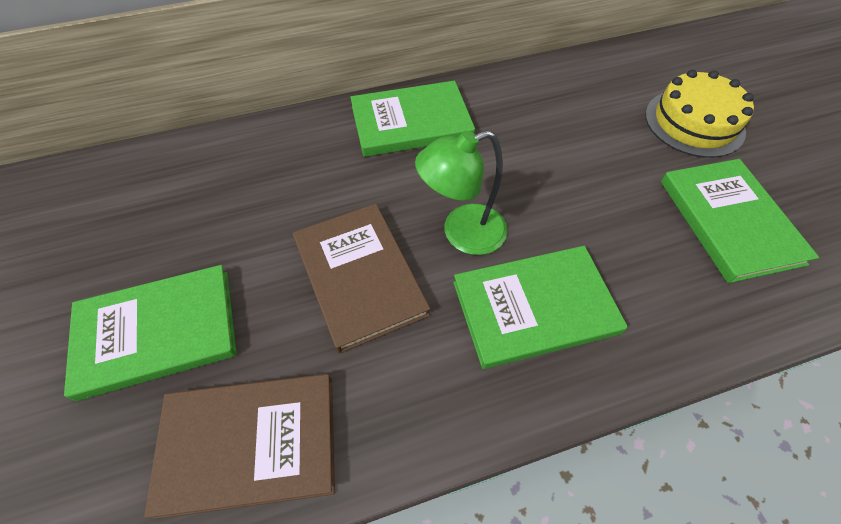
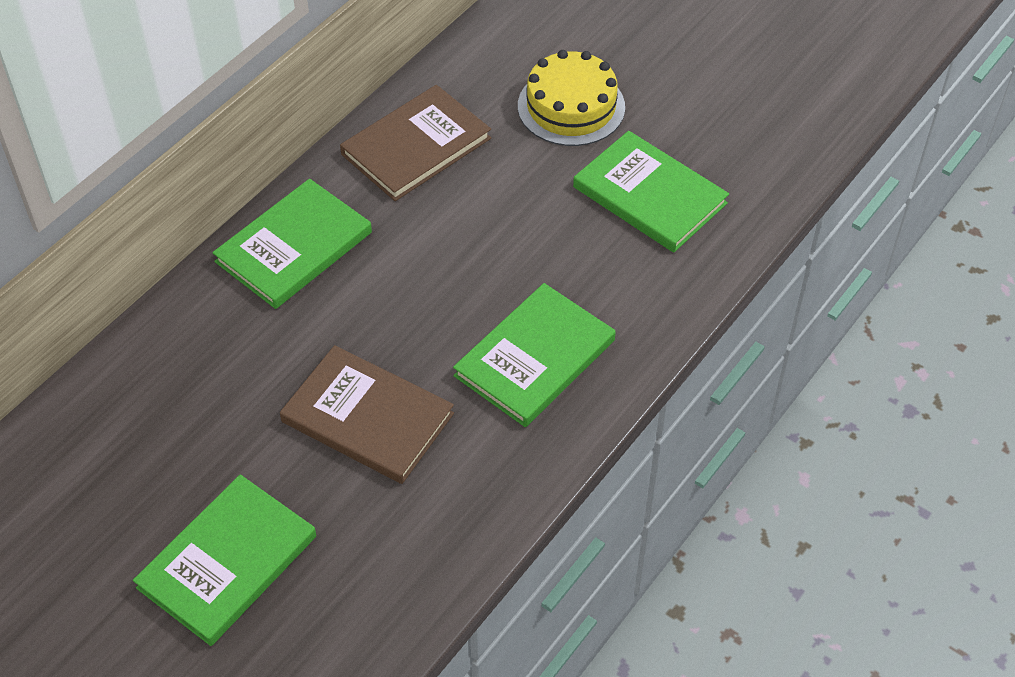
camera: 35 degrees left, 5 degrees down
(249, 443) = (386, 582): brown book -> brown book (416, 146)
(462, 233) = (429, 330): green lamp -> none

